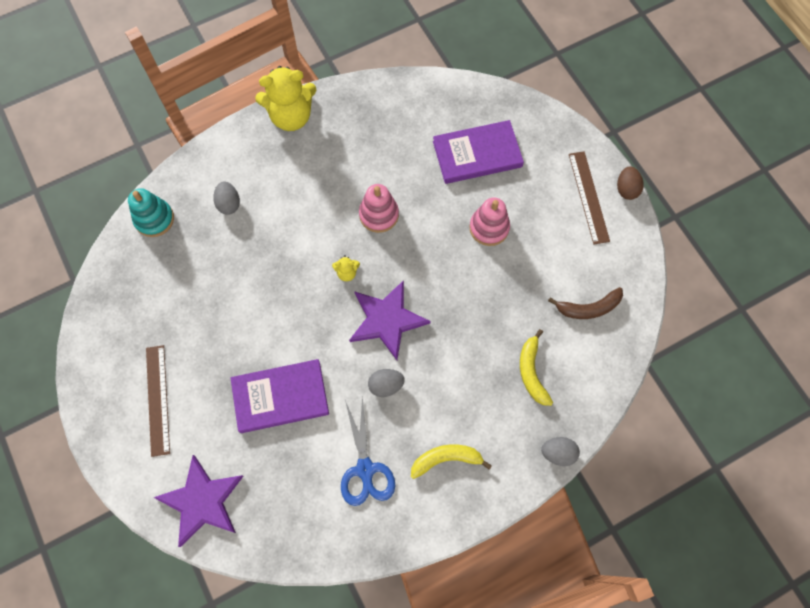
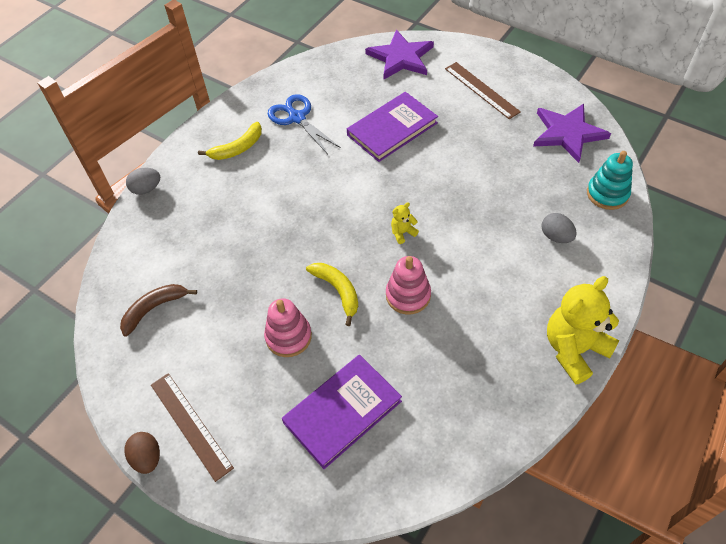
camera: 155 degrees right, 15 degrees down
(386, 385) = (313, 171): grey egg -> none
(387, 320) = (341, 214): purple star -> purple star (567, 133)
(532, 372) = (191, 233): yellow banana -> yellow banana (338, 291)

